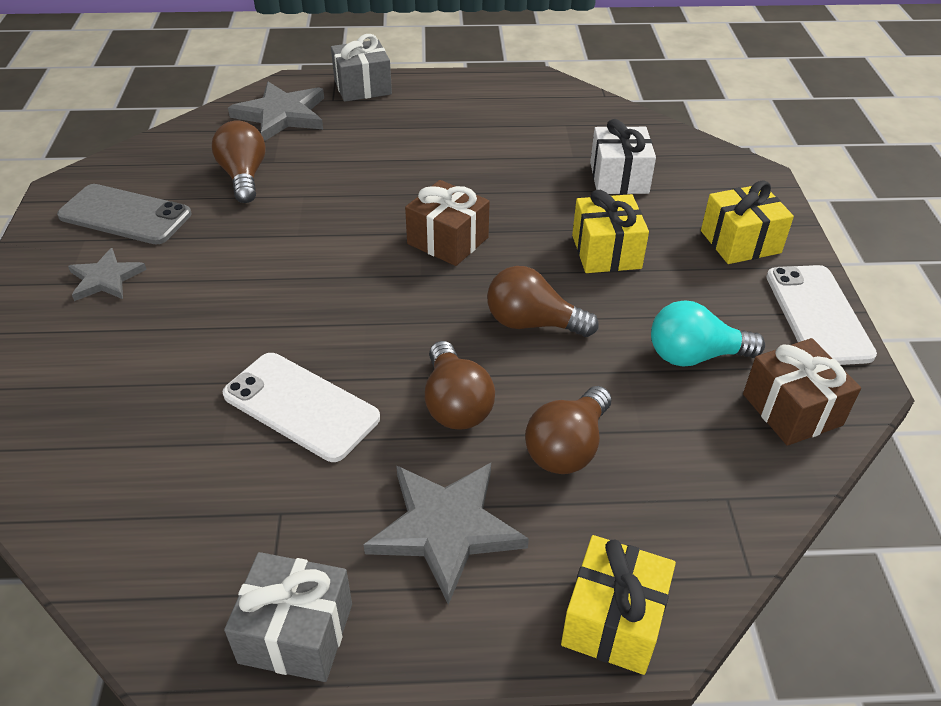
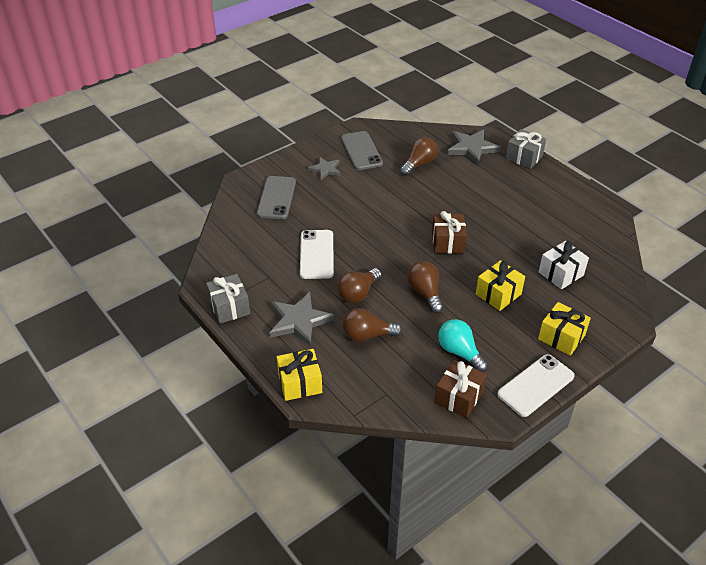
camera: 55 degrees right, 0 degrees up
(84, 381) = (276, 198): none -> grey phone

